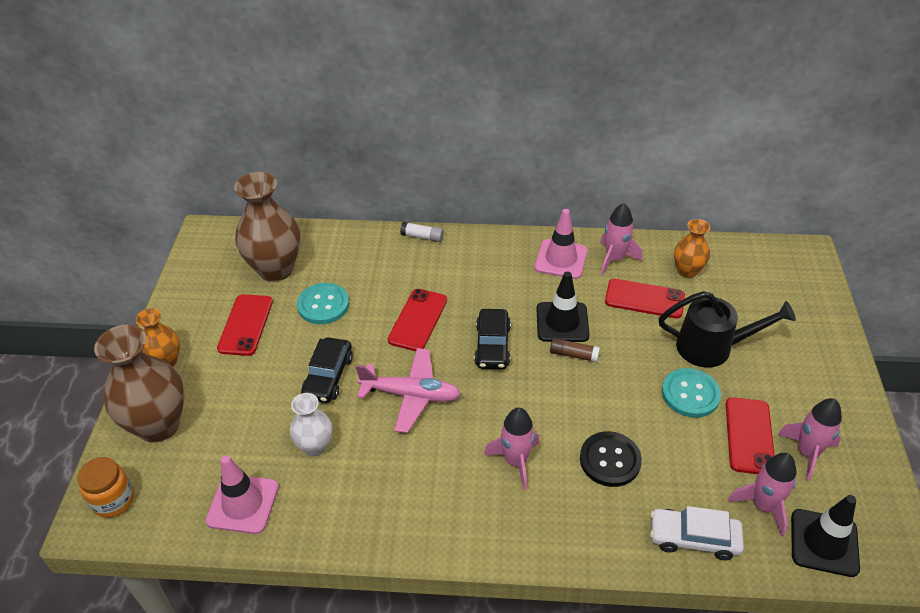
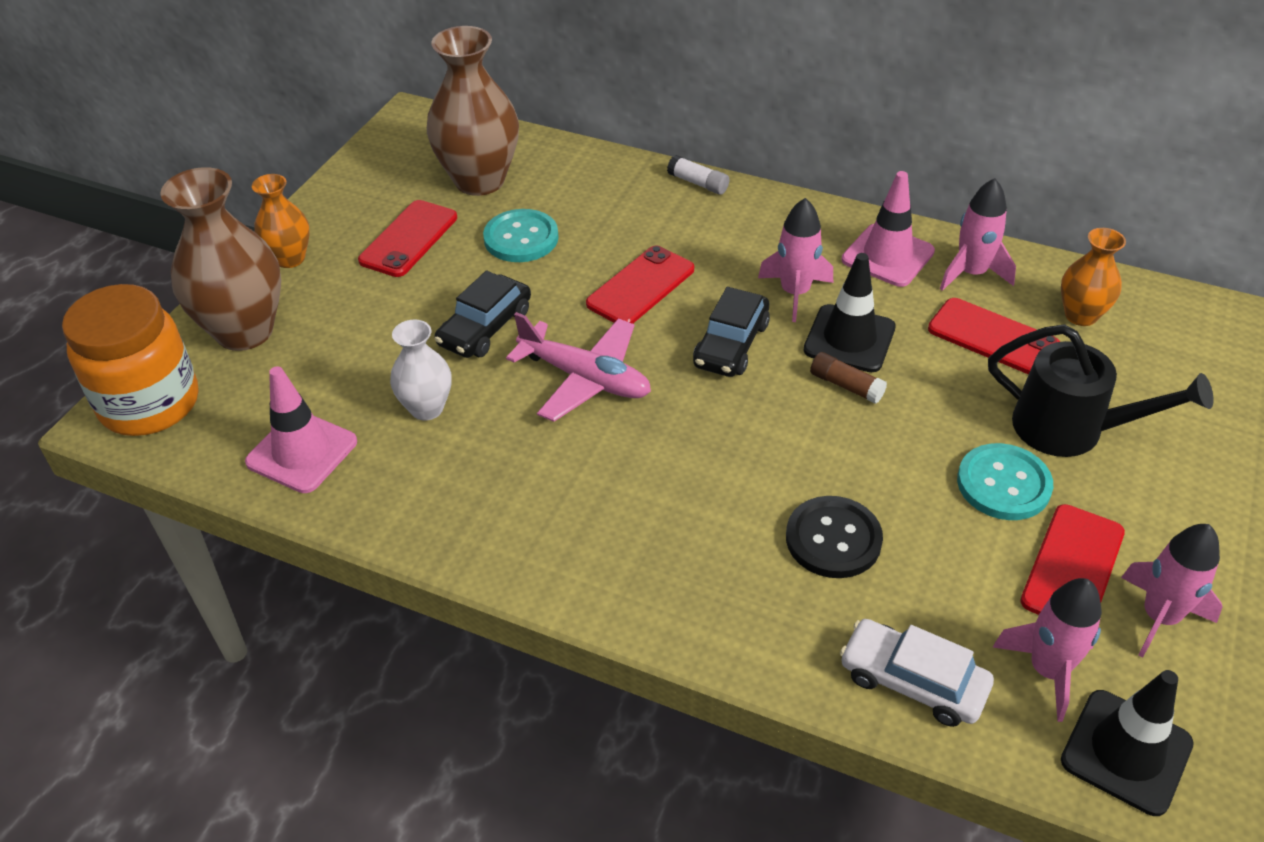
camera: 20 degrees right, 0 degrees up
(113, 500) = (150, 404): orange jar -> orange jar, size x1.73
(515, 461) = (692, 502): pink rocket -> pink rocket (795, 293)

